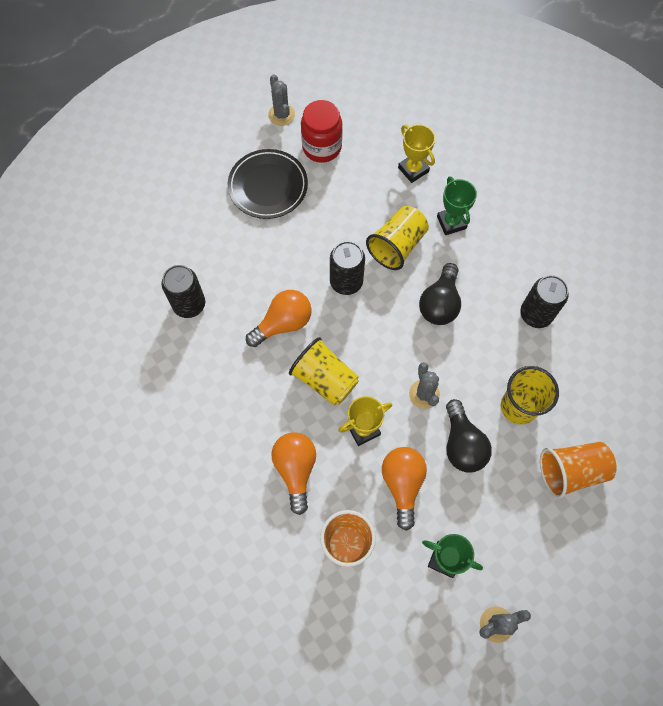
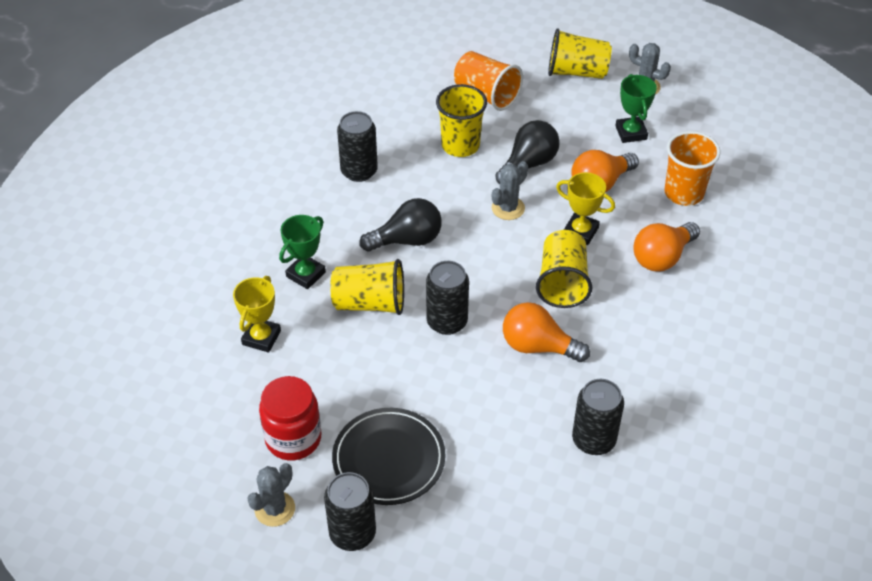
camera: 125 degrees left, 20 degrees down
(235, 142) = (352, 533): none -> black can
(555, 575) = (576, 72): none -> yellow cup

